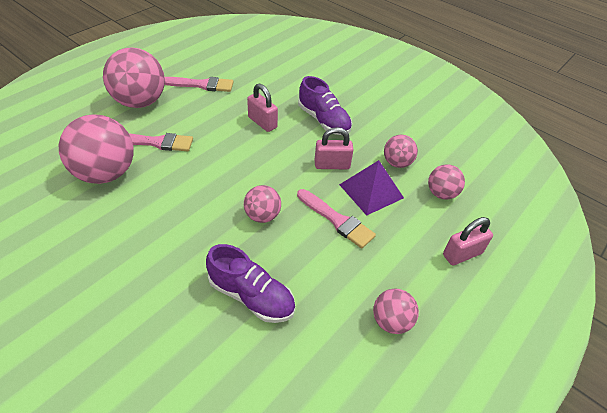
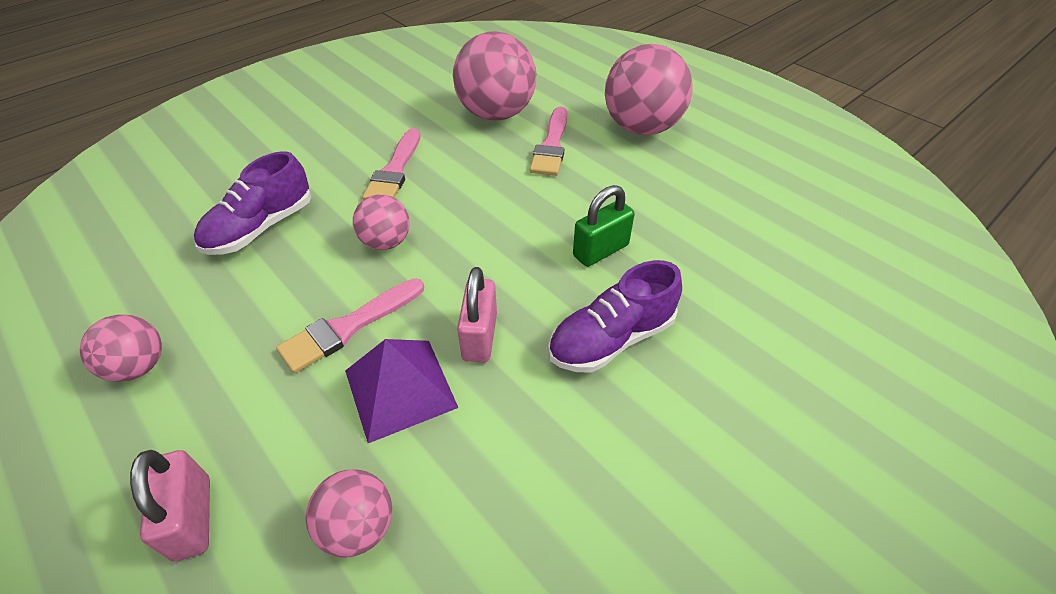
camera: 100 degrees right, 0 degrees up
(201, 85) = (698, 182): pink brush -> pink brush (395, 170)
(262, 122) = (601, 250): pink padlock -> green padlock
(397, 163) = (470, 454): pink ball -> none

